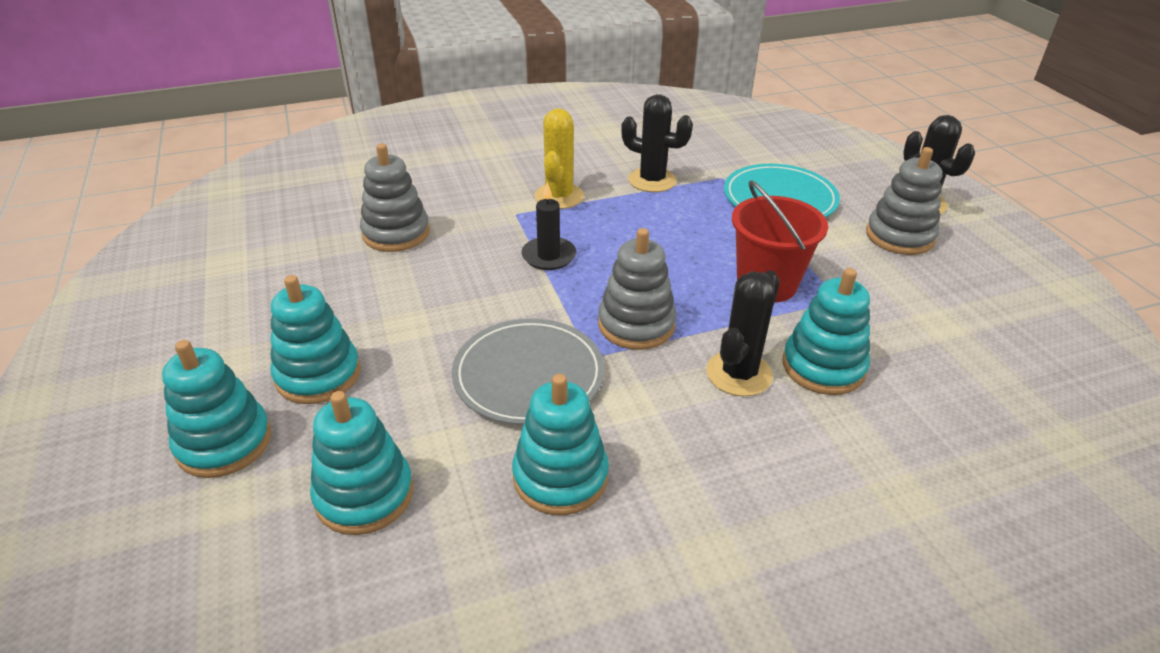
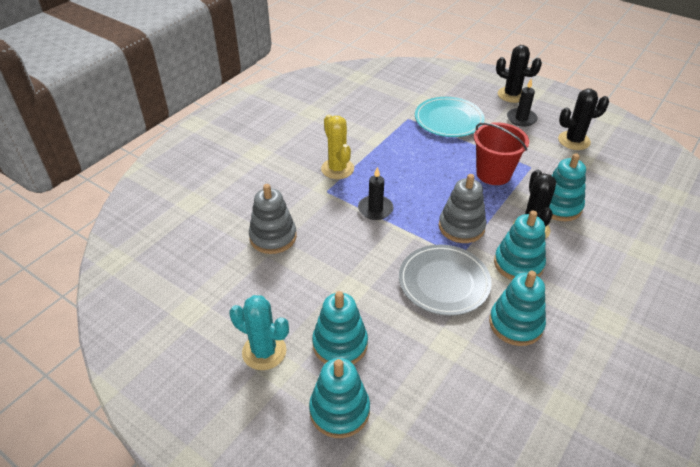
camera: 35 degrees left, 5 degrees up
(236, 338) = (264, 351): none -> turquoise cactus
(364, 495) = (443, 389): turquoise stacking toy -> turquoise stacking toy (518, 264)
(652, 180) = (375, 136): black cactus -> black cactus (574, 141)
(899, 236) = (521, 119): grey stacking toy -> black candle

